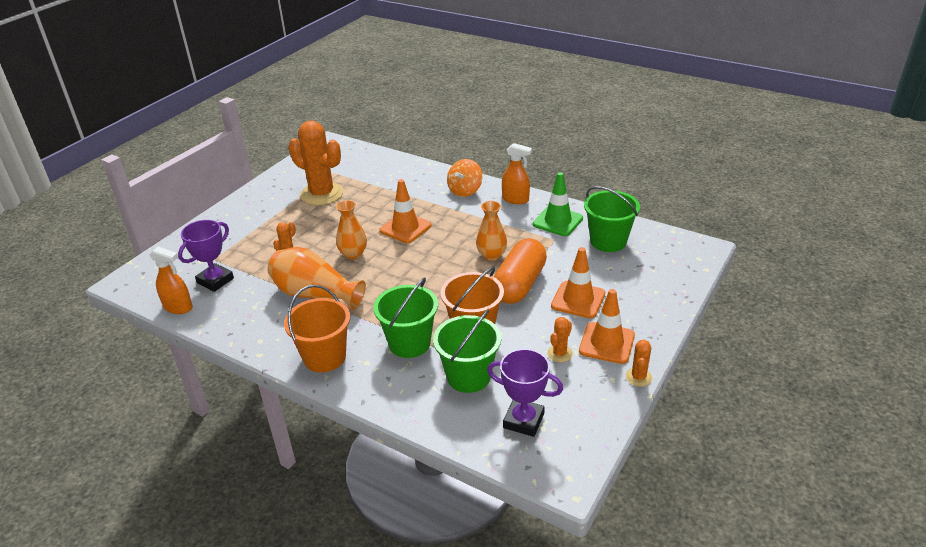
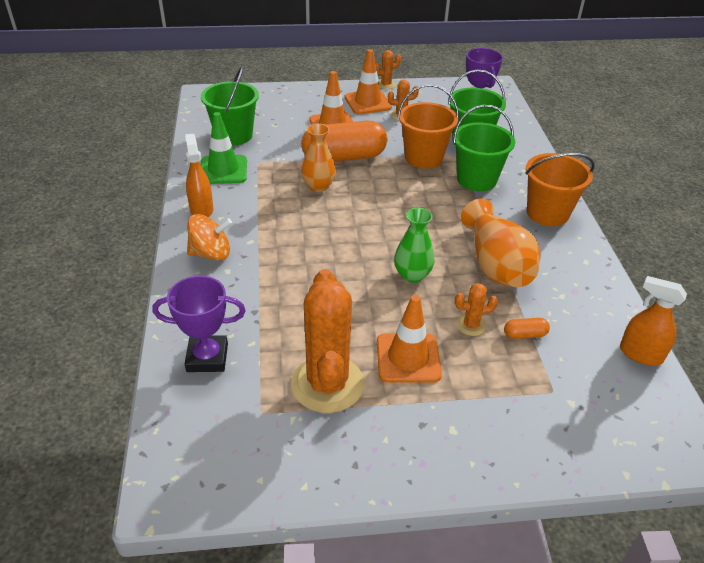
camera: 130 degrees left, 5 degrees up
(178, 307) = (640, 354): orange spray bottle -> orange spray bottle turned 45 degrees counterclockwise
(215, 280) = (576, 357): purple trophy -> purple trophy (207, 358)
(254, 271) = (524, 334): none -> orange capsule
(353, 254) = (412, 275): orange vase -> green vase
(405, 228) = (329, 262): orange traffic cone -> orange traffic cone (408, 358)

